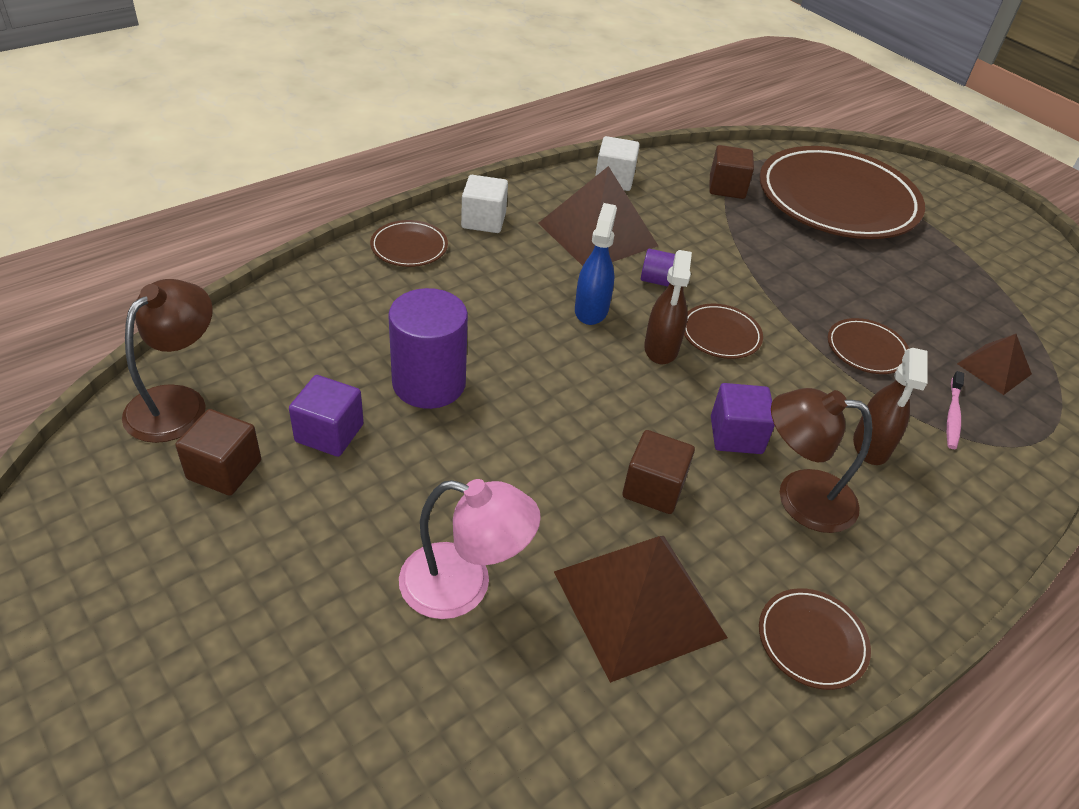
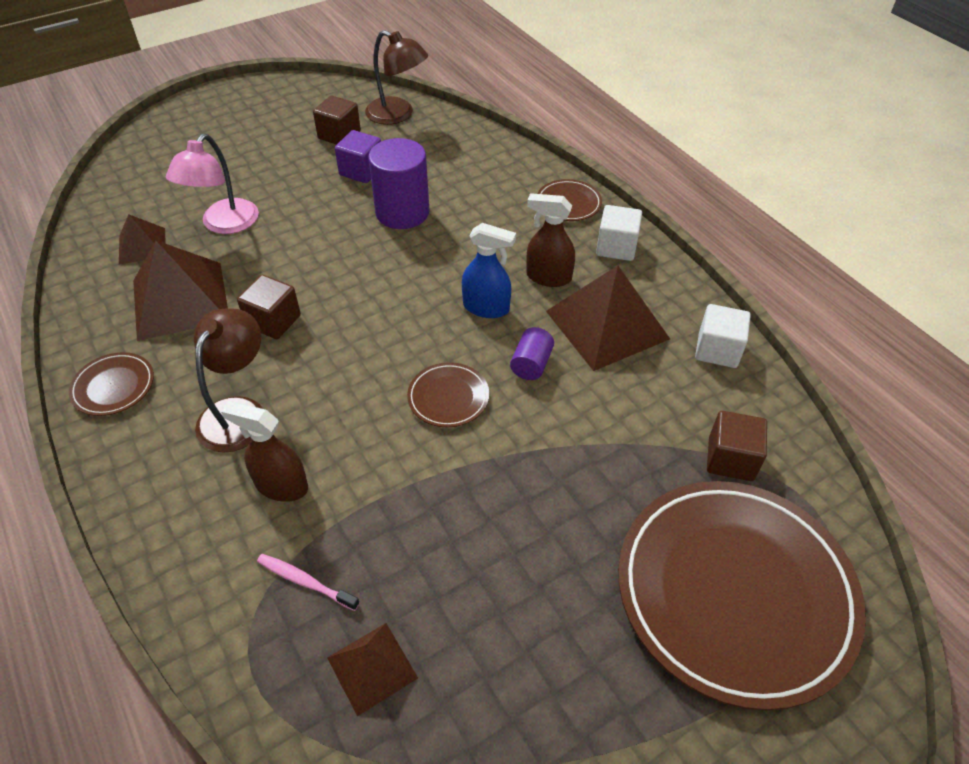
camera: 100 degrees right, 5 degrees up
(525, 695) = (142, 245): none -> brown pyramid
(661, 348) = (431, 349): brown spray bottle -> brown spray bottle (548, 277)
(736, 435) = (316, 383): purple cube -> none
(866, 350) = (417, 527): brown plate -> none

